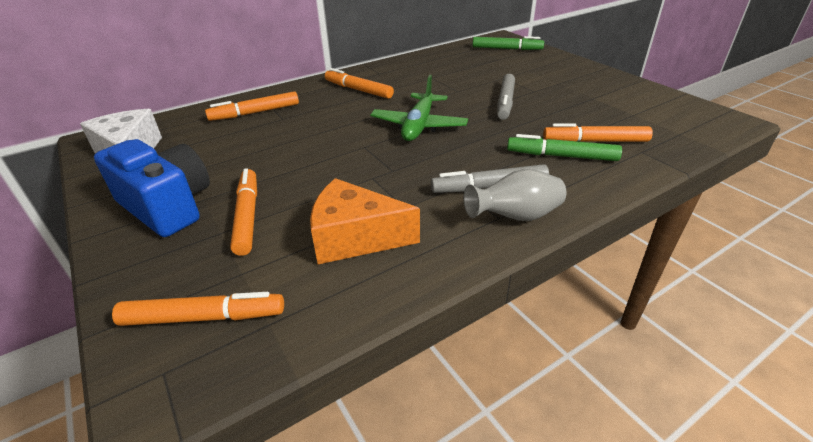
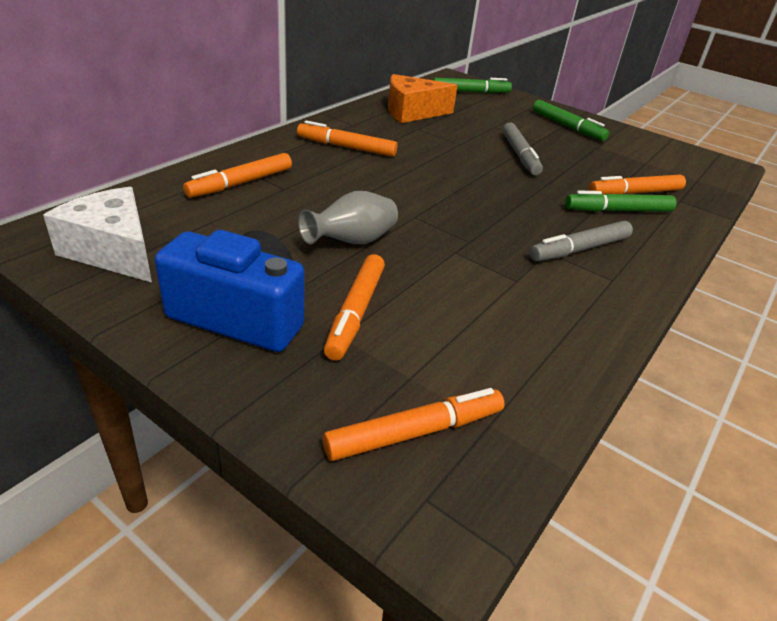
camera: 25 degrees left, 0 degrees up
(247, 216) = (355, 313): orange marker -> orange marker turned 135 degrees counterclockwise
(355, 237) = (496, 319): orange cheese -> orange cheese (412, 112)
(419, 126) = (454, 188): green plane -> none
(515, 217) = (627, 277): grey vase -> grey vase (352, 242)
(576, 79) = (567, 127): none -> green marker

